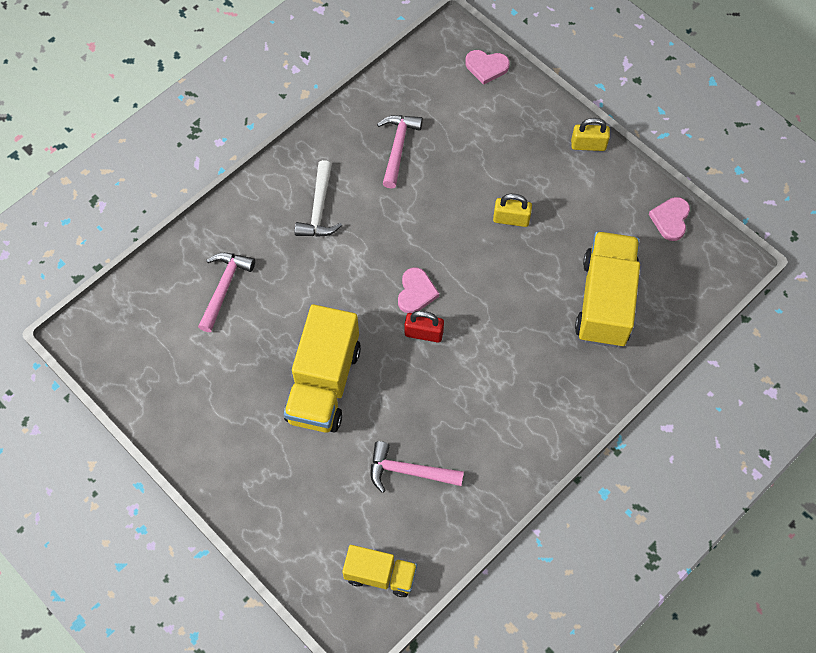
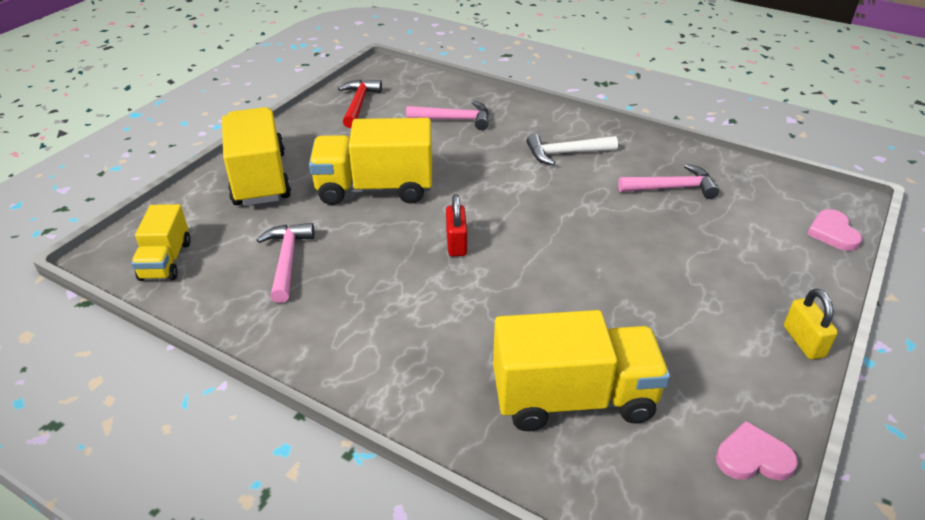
camera: 75 degrees right, 25 degrees down
(157, 373) = (359, 104): none -> red hammer
(272, 487) = (260, 178): none -> yellow truck
(416, 292) = (504, 229): pink heart -> none
(511, 219) = (641, 287): yellow padlock -> none

